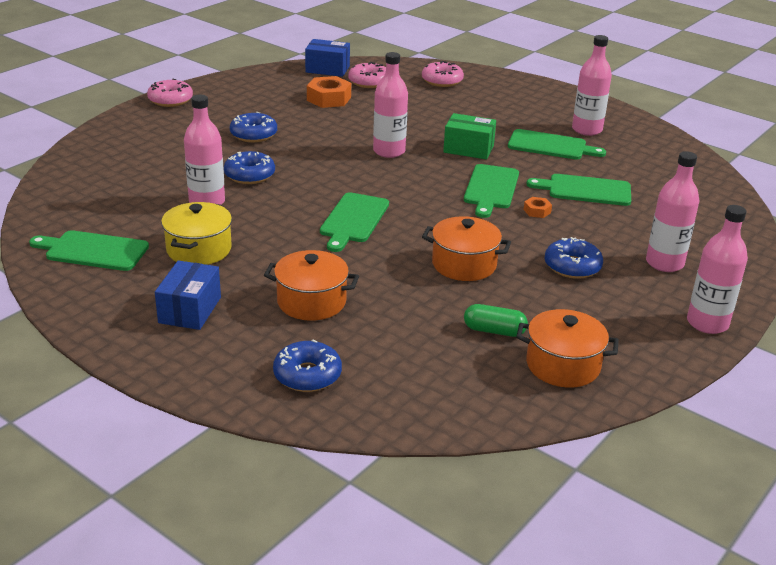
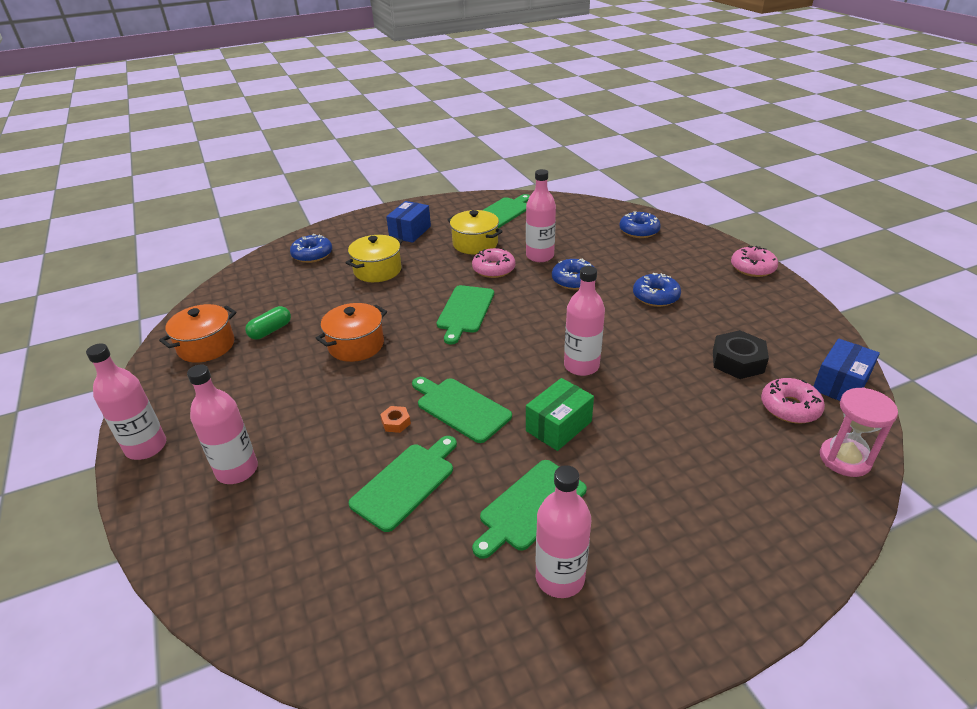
camera: 120 degrees right, 5 degrees up
(190, 310) = (410, 232): blue box -> blue box turned 75 degrees clockwise
(311, 302) = (377, 270): orange pot -> yellow pot
(329, 99) = (737, 361): orange nut -> black nut
(353, 220) = (465, 311): green cutting board -> green cutting board turned 120 degrees counterclockwise
(405, 68) = (845, 459): none -> pink hourglass
(442, 81) = (788, 482): pink donut -> pink donut (493, 269)
(572, 266) = (295, 403): blue donut -> blue donut (639, 231)

